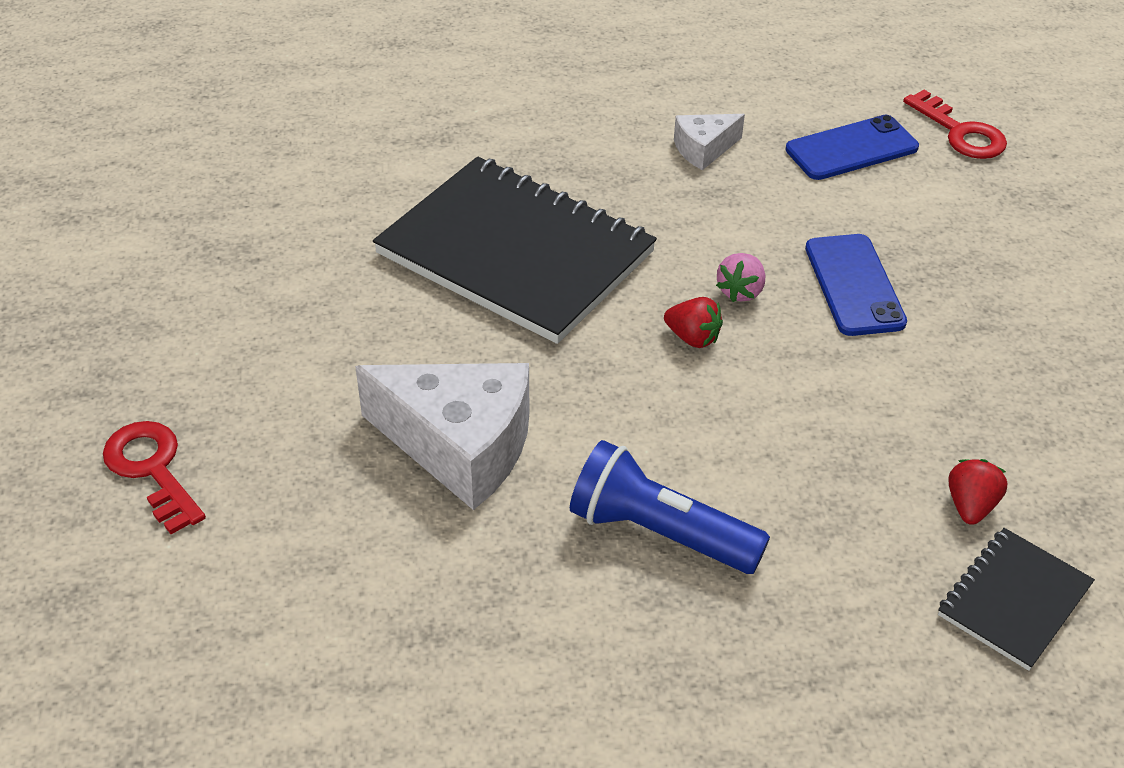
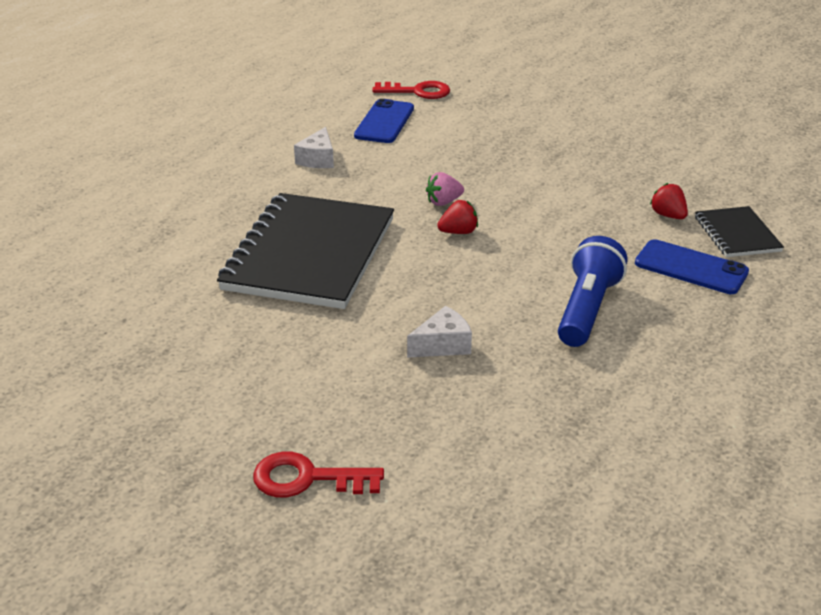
camera: 50 degrees left, 10 degrees down
(460, 446) = (443, 345): white cheese -> white cheese, size x0.50
(515, 253) = (310, 254): black notebook -> black notebook turned 60 degrees counterclockwise
(659, 532) = (587, 309): blue flashlight -> blue flashlight turned 135 degrees clockwise
(740, 291) = (443, 202): pink strawberry -> pink strawberry turned 90 degrees clockwise
(854, 285) = (484, 170): blue phone -> blue phone (691, 268)

